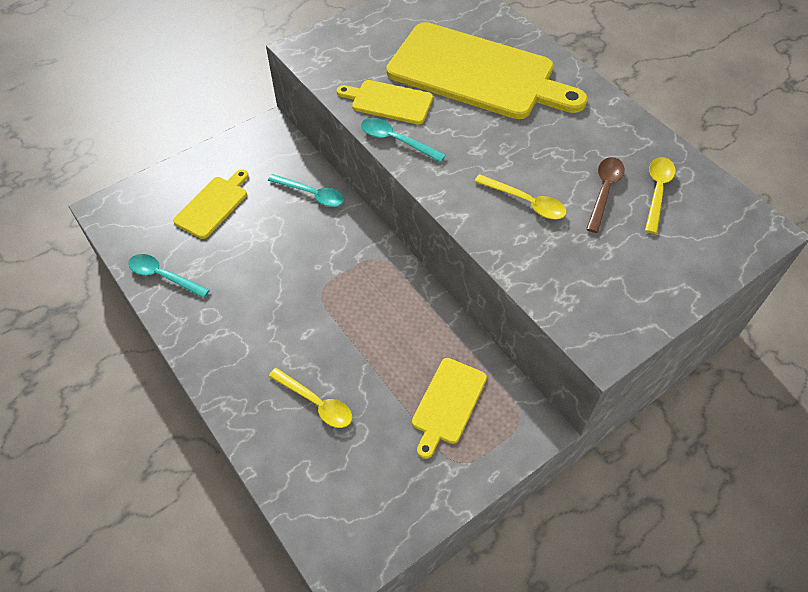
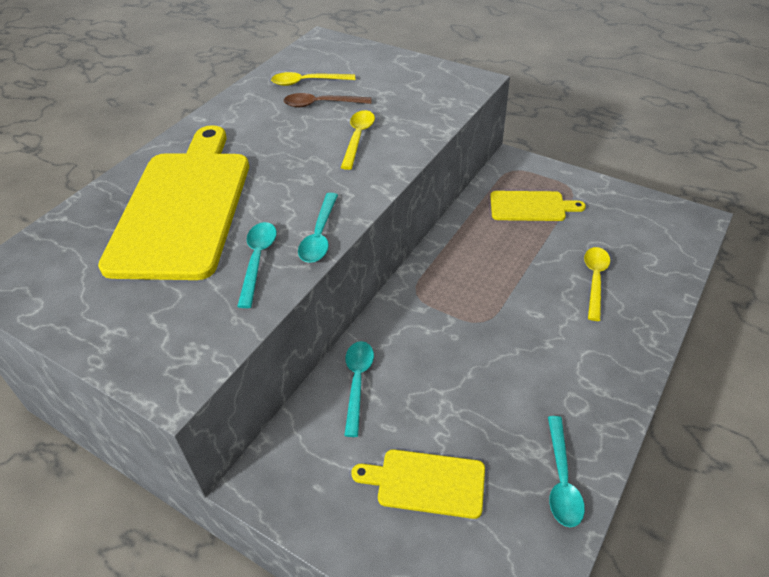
camera: 110 degrees left, 10 degrees down
(389, 102) = (258, 260): yellow cutting board -> turquoise spoon

